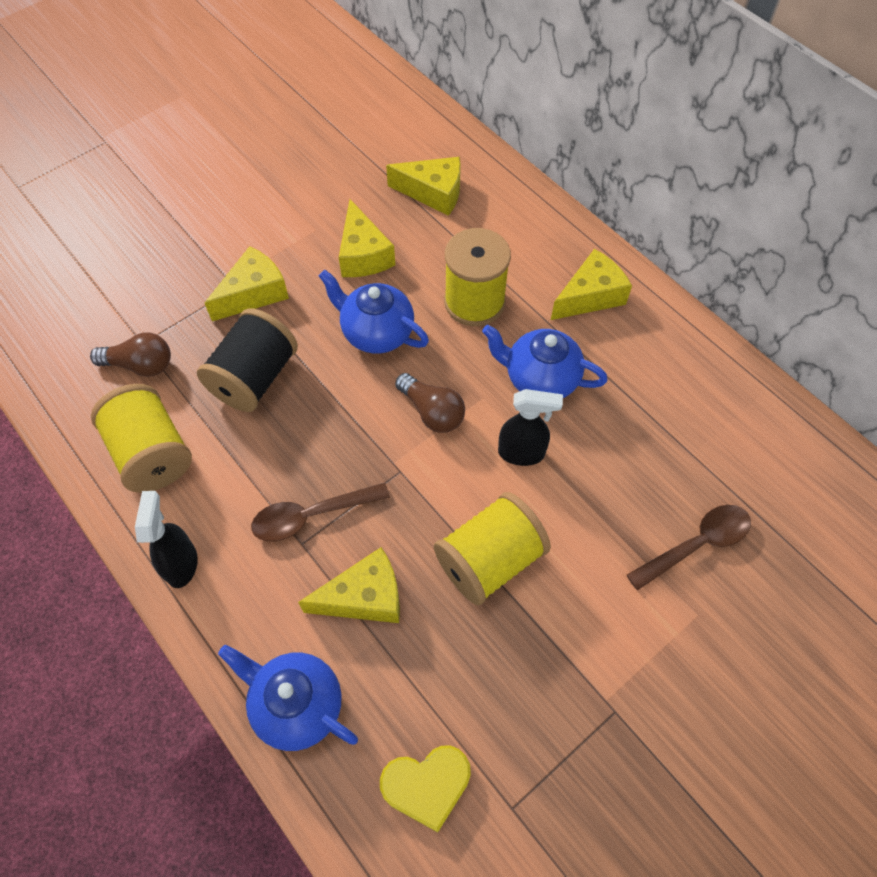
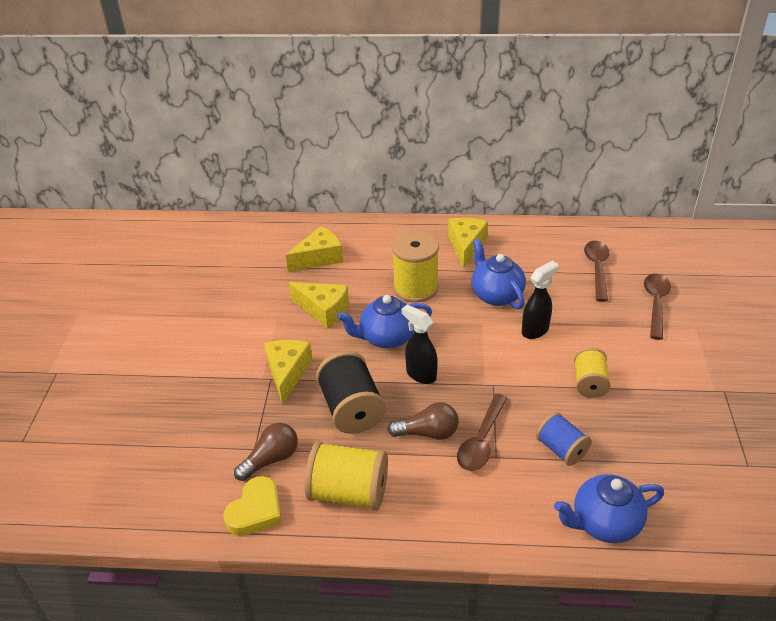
camera: 45 degrees left, 20 degrees down
(181, 564) = (450, 524): black spray bottle -> black spray bottle (420, 374)
(364, 597) = (561, 449): yellow cheese -> blue spool
(427, 785) = (706, 493): yellow heart -> yellow heart (255, 510)
(432, 412) = (468, 348): brown light bulb -> brown light bulb (428, 433)
(489, 560) = (589, 383): yellow spool -> yellow spool, size x0.63
(540, 379) = (496, 295): blue teapot -> blue teapot turned 90 degrees clockwise
(693, 444) = (597, 269): none -> brown spoon

